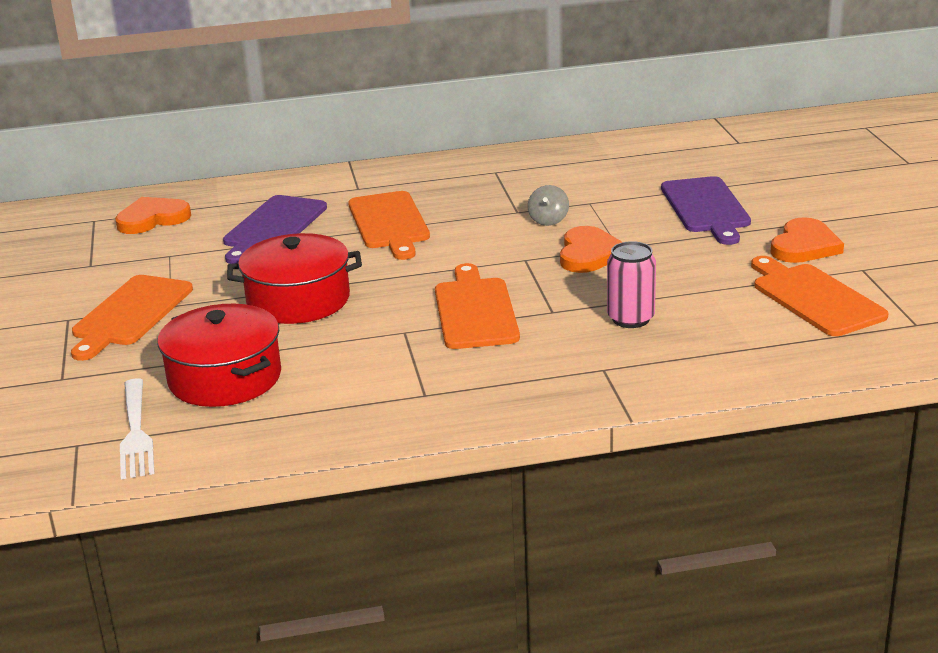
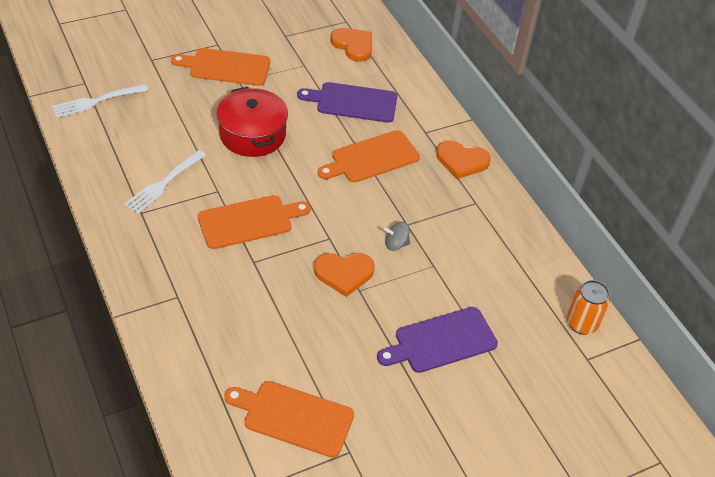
camera: 70 degrees right, 20 degrees up
(225, 378) = (155, 122): red pot -> none
(369, 373) = (164, 183): none -> white fork
(630, 319) = (247, 306): pink can -> none
(691, 139) = (581, 323): none -> orange can
(804, 246) = (384, 411): orange heart -> orange heart (461, 161)
(814, 298) = (294, 417): orange cutting board -> orange cutting board turned 120 degrees counterclockwise

